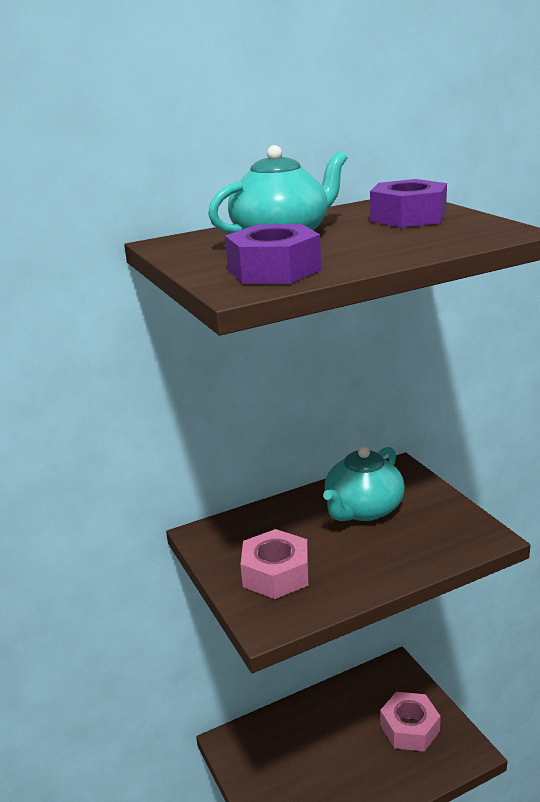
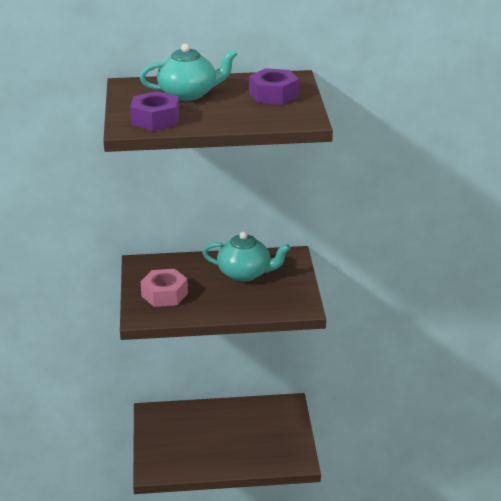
camera: 20 degrees right, 5 degrees up
(363, 509) = (245, 273): turquoise teapot -> turquoise teapot turned 135 degrees counterclockwise
(409, 728) = (271, 439): pink nut -> none

